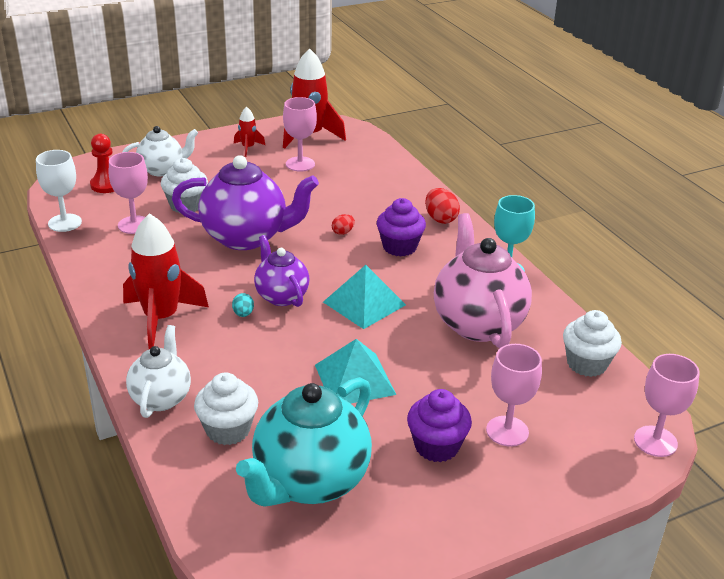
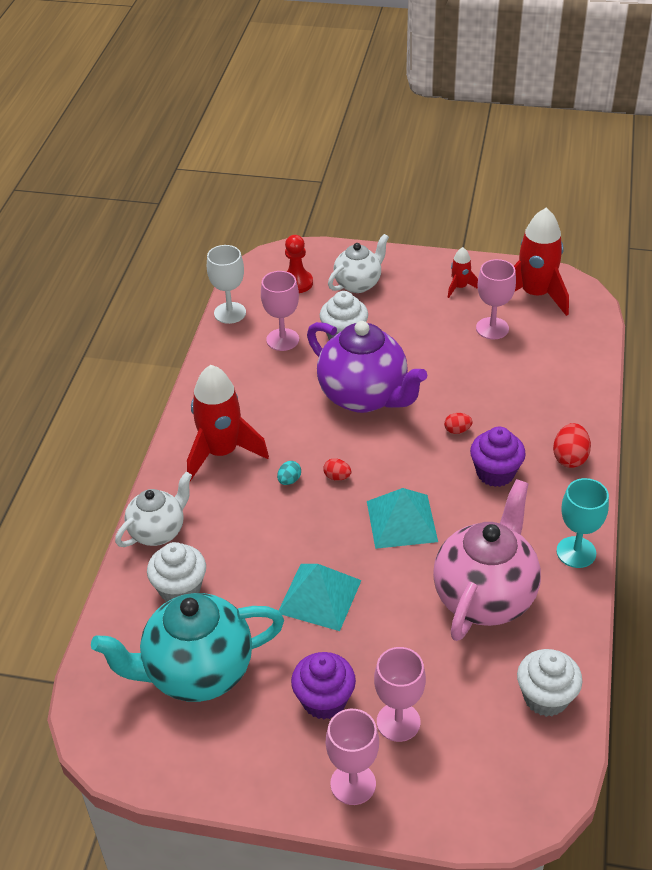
camera: 40 degrees right, 10 degrees up
(162, 170) = (358, 284): white teapot -> white teapot turned 60 degrees counterclockwise
(281, 296) = (337, 477): purple teapot -> red egg
(655, 441) = (524, 814): pink goblet -> pink goblet (353, 784)

